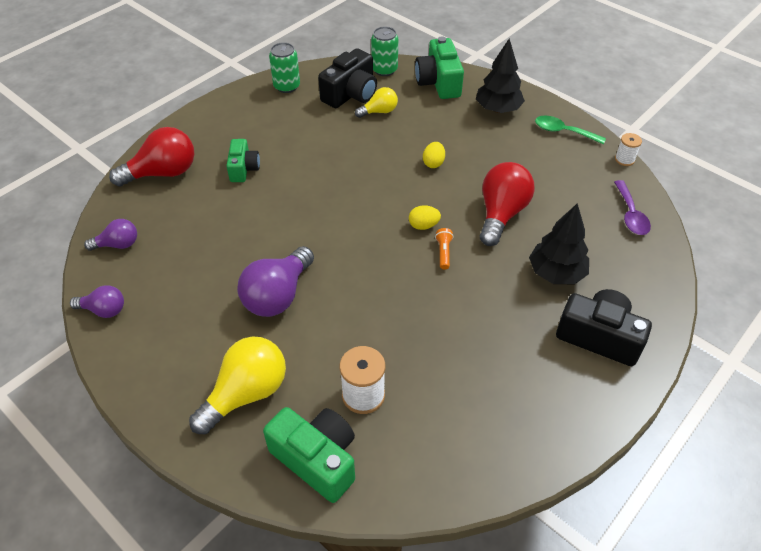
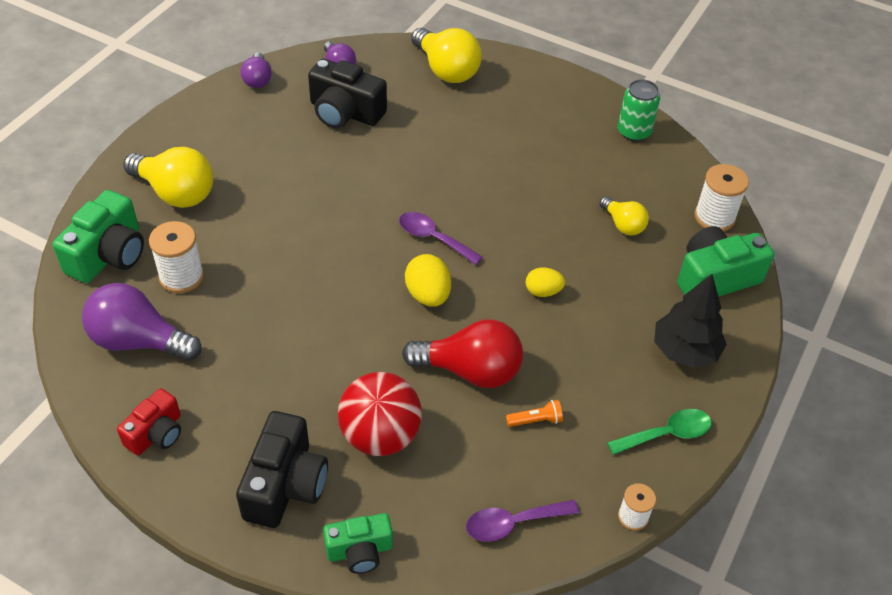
camera: 75 degrees right, 0 degrees up
(163, 173) = (446, 70): red light bulb -> yellow light bulb
(243, 169) = (473, 127): green camera -> green camera (360, 551)
(278, 295) = (296, 190): purple light bulb -> purple light bulb (139, 341)
(351, 94) = (646, 192): black camera -> black camera (345, 112)
(363, 213) = (433, 238): none -> purple spoon
(384, 70) = (714, 217): green can -> white spool
(423, 225) = (428, 295): yellow egg -> yellow egg, size x1.51
(443, 252) = (388, 319): orange flashlight -> orange flashlight (536, 420)
(545, 425) = (156, 433): none -> red camera
(556, 273) = (380, 436): black tree -> red ball
(563, 132) = (667, 434): green spoon -> green spoon turned 60 degrees clockwise

